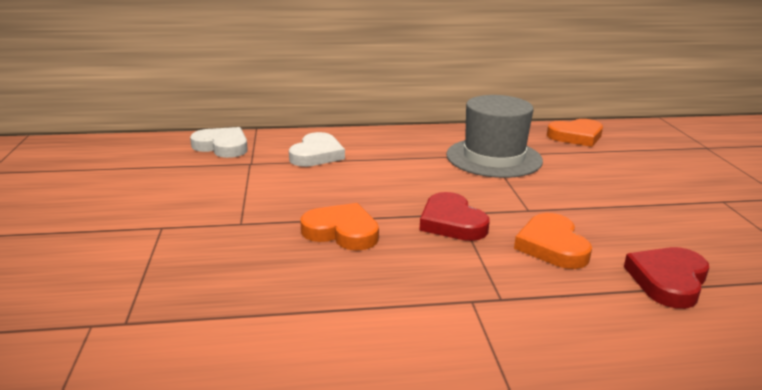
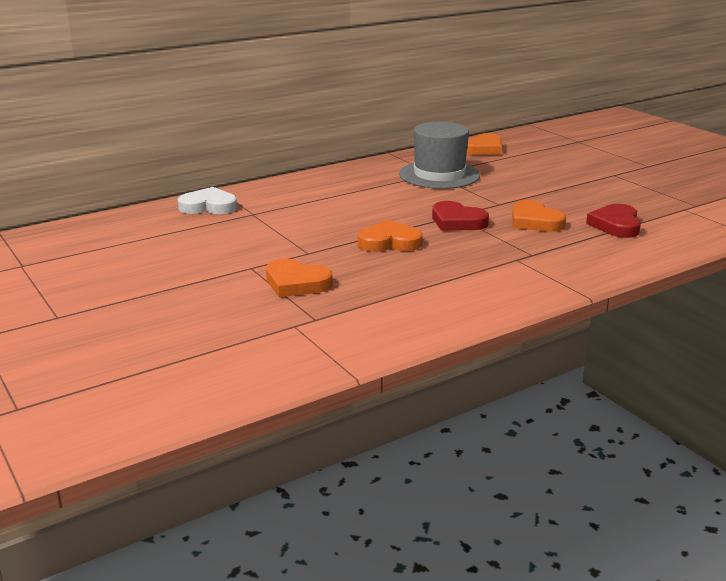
camera: 25 degrees left, 0 degrees up
(175, 261) = (296, 283): none -> orange heart
(316, 154) = (299, 197): white heart -> none

